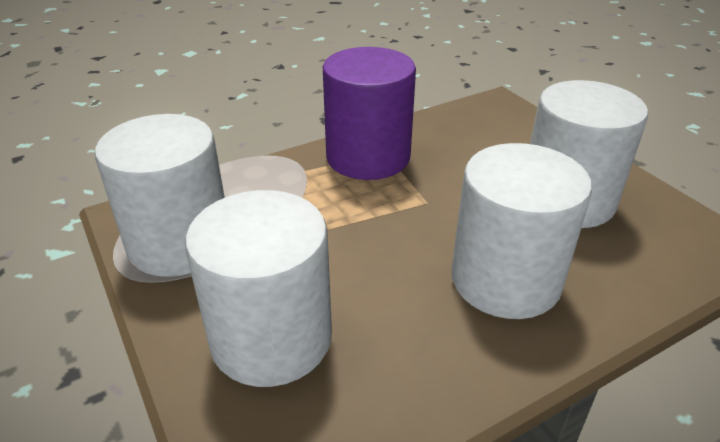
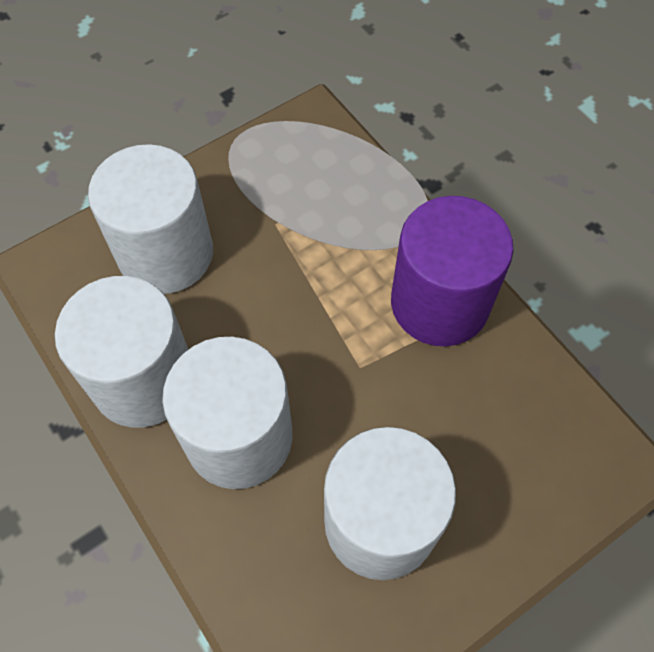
camera: 85 degrees right, 25 degrees up
(180, 243) = (275, 166): white cylinder -> white cylinder (143, 379)

